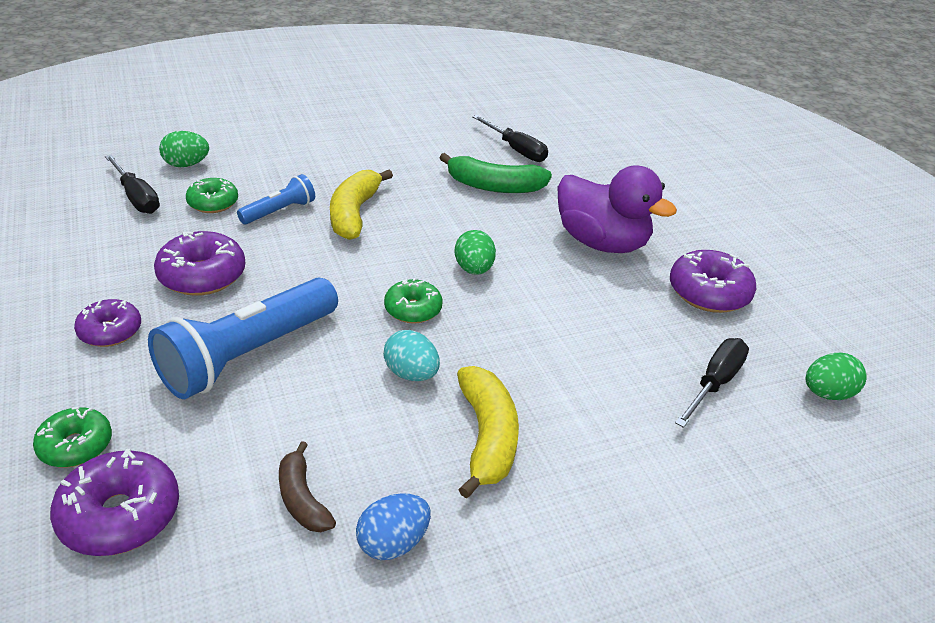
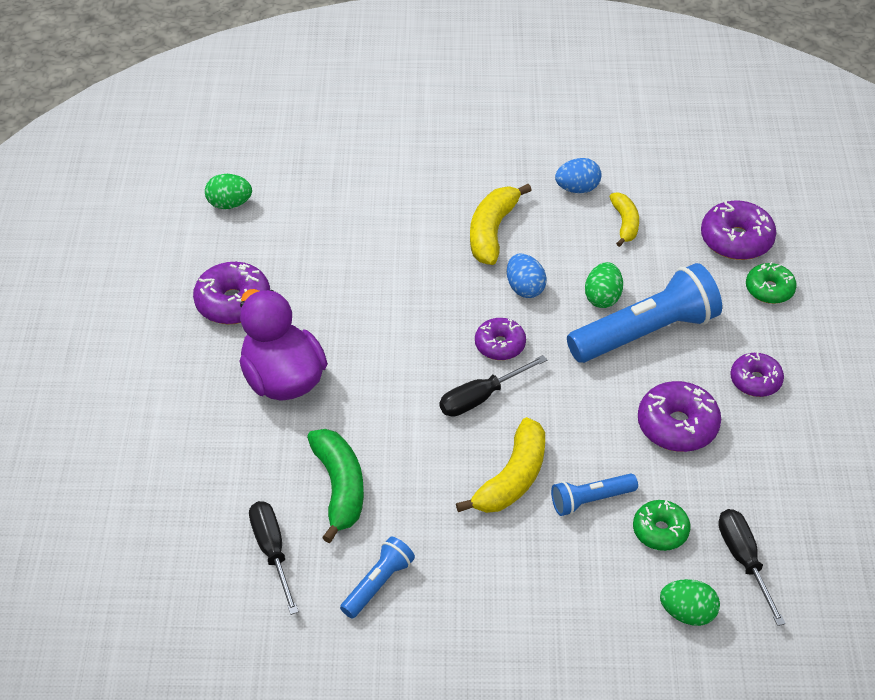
camera: 155 degrees left, 10 degrees up
(302, 499) = (625, 223): brown banana -> yellow banana
(411, 374) = (525, 288): turquoise egg -> blue egg
(413, 309) = (500, 345): green donut -> purple donut
(429, 146) = (378, 584): none -> blue flashlight
(474, 269) = (425, 376): green egg -> green egg (603, 298)
(494, 186) = (339, 488): green banana -> green banana turned 45 degrees clockwise
(714, 383) = (304, 229): black screwdriver -> black screwdriver (481, 397)

